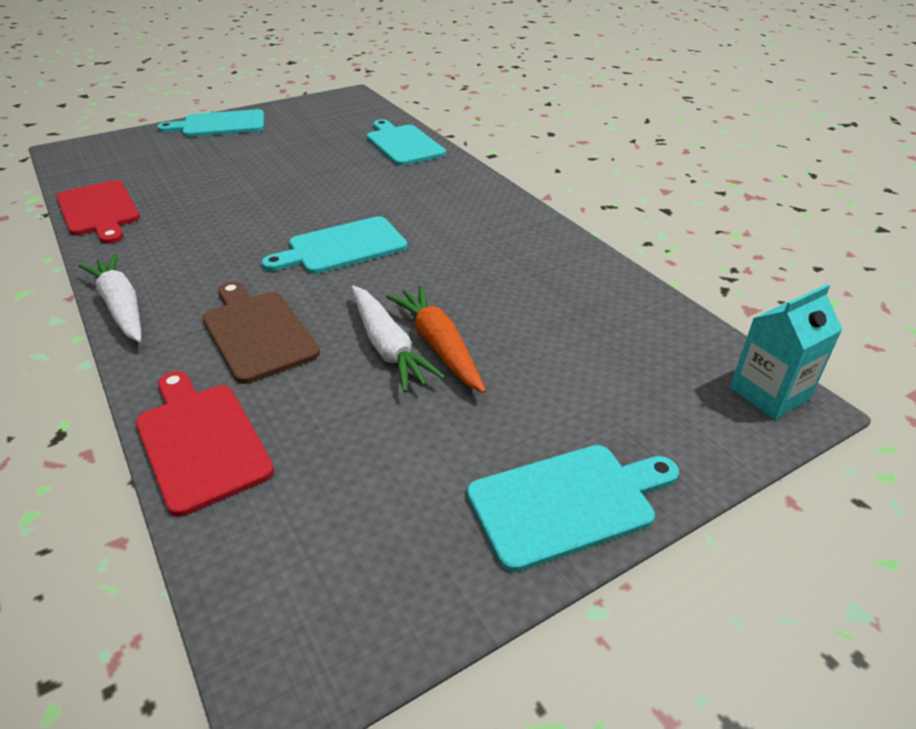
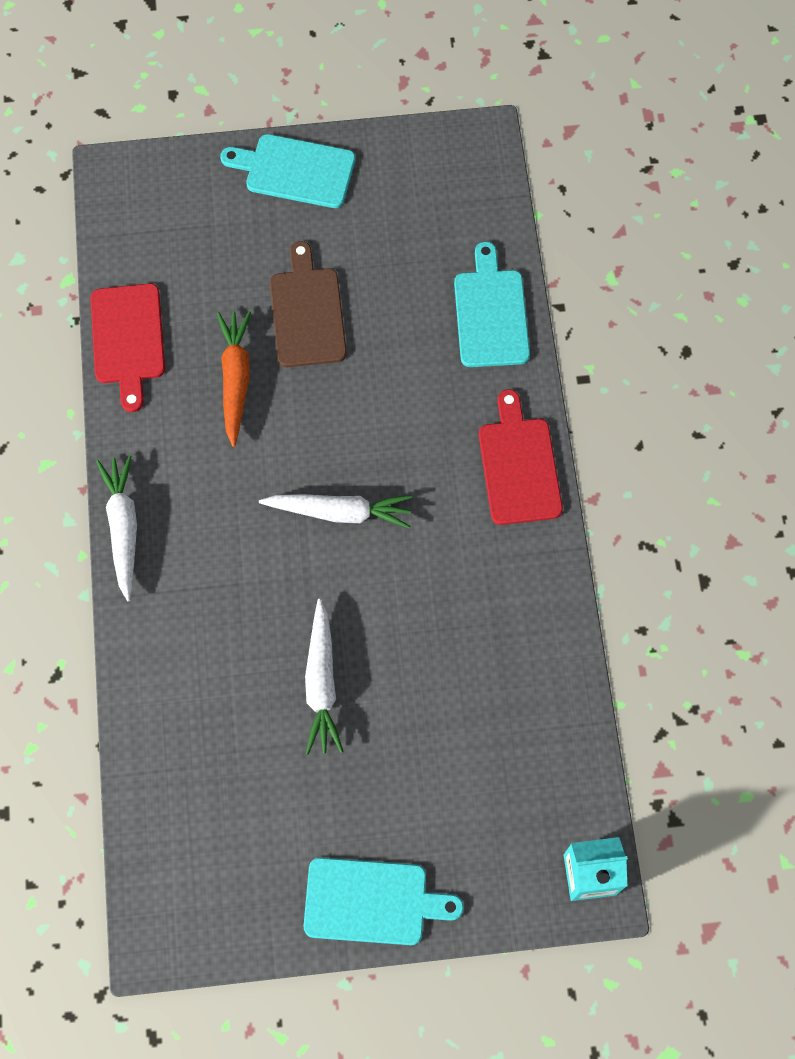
camera: 25 degrees right, 30 degrees up
(201, 441) = (151, 729): red cutting board -> red cutting board (519, 466)
(257, 332) = (224, 616): brown cutting board -> brown cutting board (307, 312)
(342, 247) = (340, 512): turquoise cutting board -> white carrot
(439, 346) = (363, 700): orange carrot -> orange carrot (235, 379)

